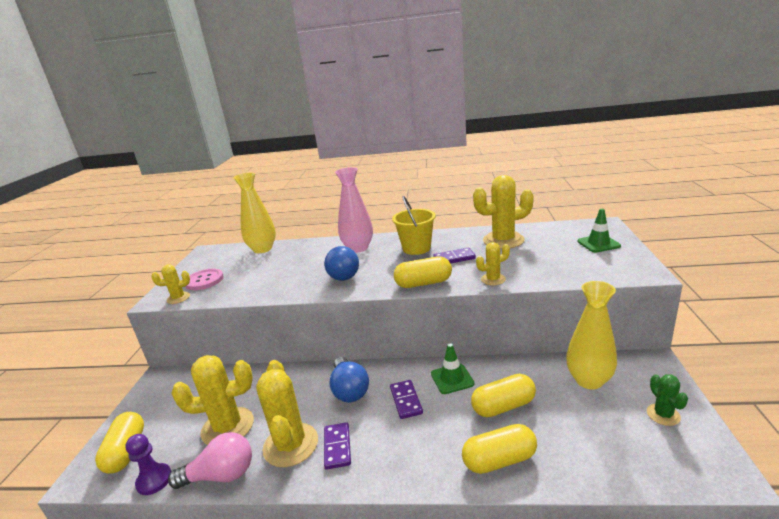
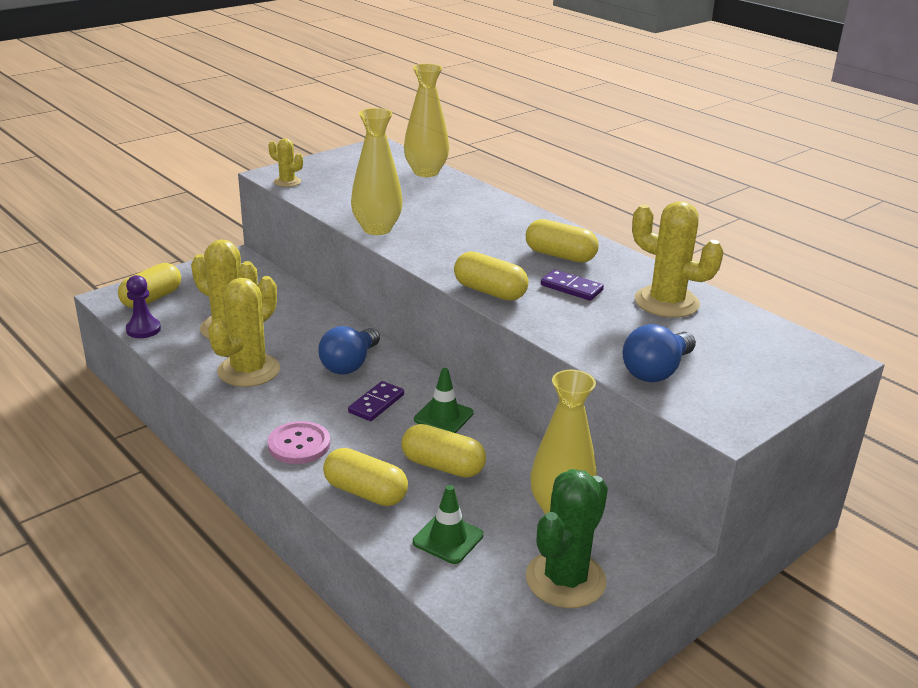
camera: 40 degrees right, 5 degrees up
(204, 280) = (329, 177): pink button -> pink button (299, 444)
(221, 475) = (181, 356): pink light bulb -> none
(294, 290) = (377, 229): none -> yellow vase
(337, 447) = (274, 395): purple domino -> none
(344, 274) = (444, 240): blue light bulb -> blue light bulb (656, 371)
(358, 248) = (507, 222): pink vase -> none
(416, 248) = (560, 256): yellow bucket -> yellow capsule
(493, 279) = (558, 329): yellow cactus -> none
(598, 244) = (762, 371): green traffic cone -> green traffic cone (448, 539)
(663, 415) = (565, 579): green cactus -> green cactus, size x1.93

